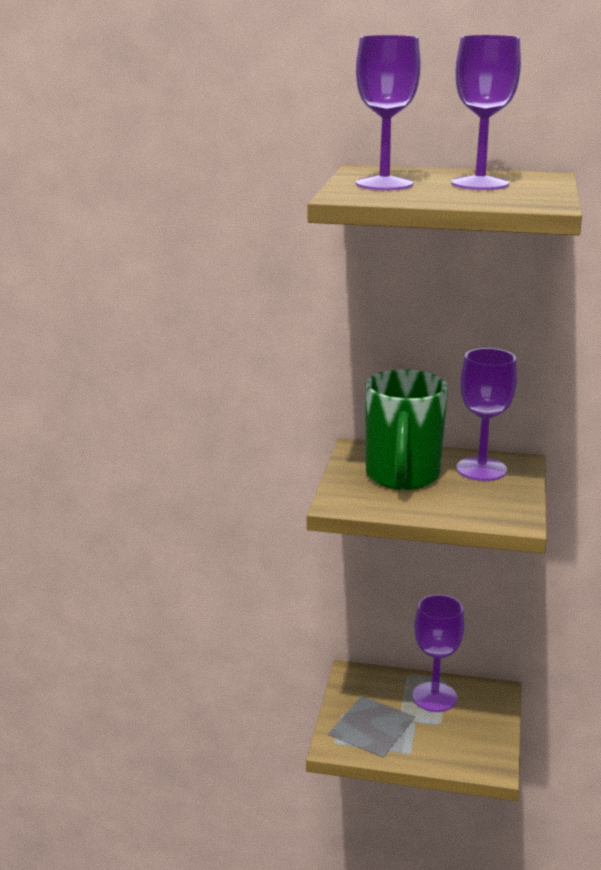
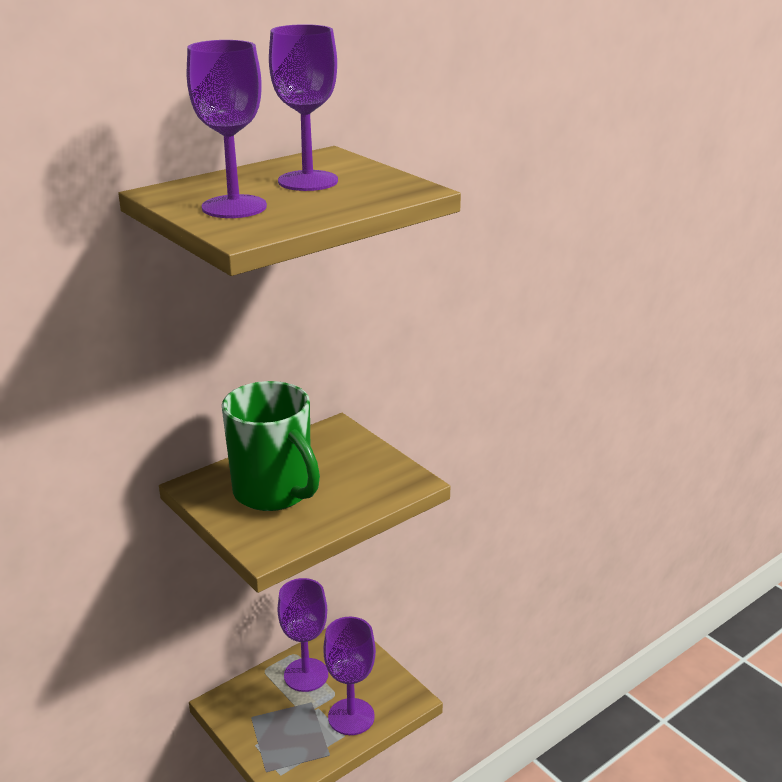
camera: 50 degrees left, 5 degrees up
(481, 469) = (321, 450): purple goblet -> purple goblet (351, 717)

